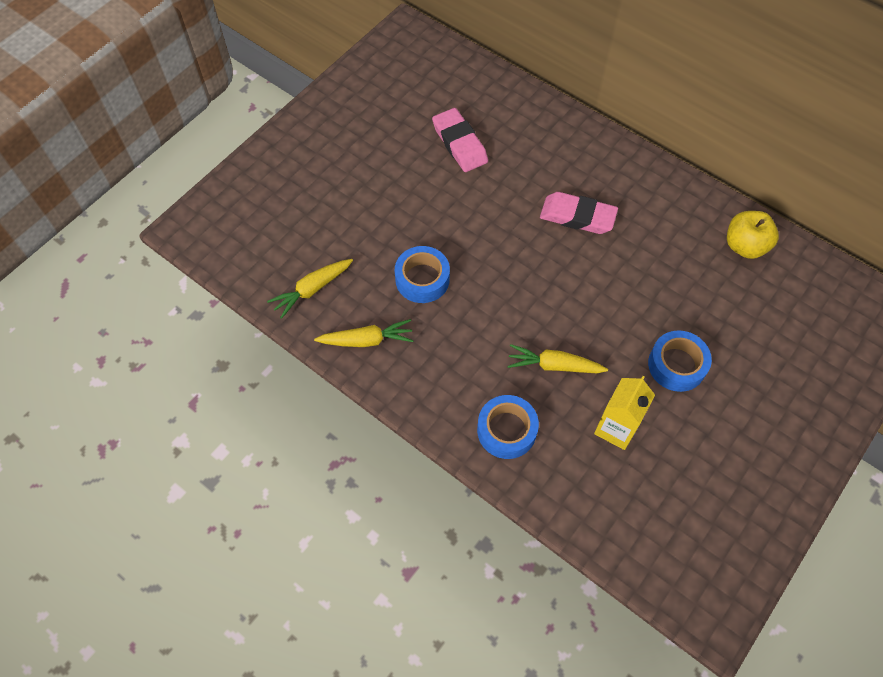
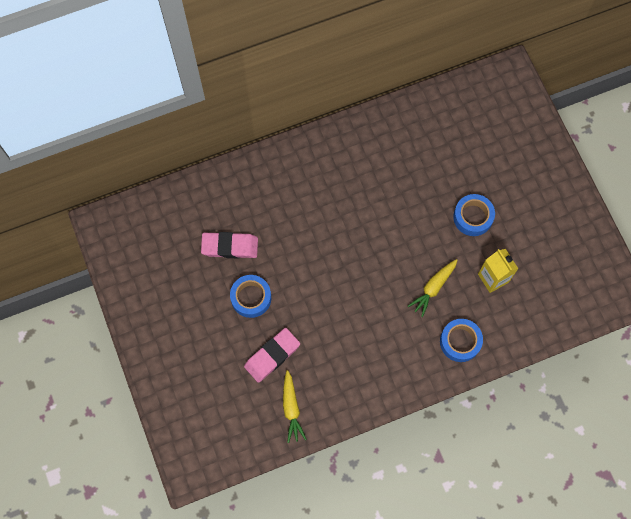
camera: 60 degrees left, 10 degrees up
(367, 340) = (350, 392): yellow carrot -> none
(422, 279) = (325, 333): blue tape -> blue tape (251, 298)
(577, 216) = (335, 207): pink eraser -> pink eraser (272, 356)
(745, 246) = (416, 122): yellow apple -> none

